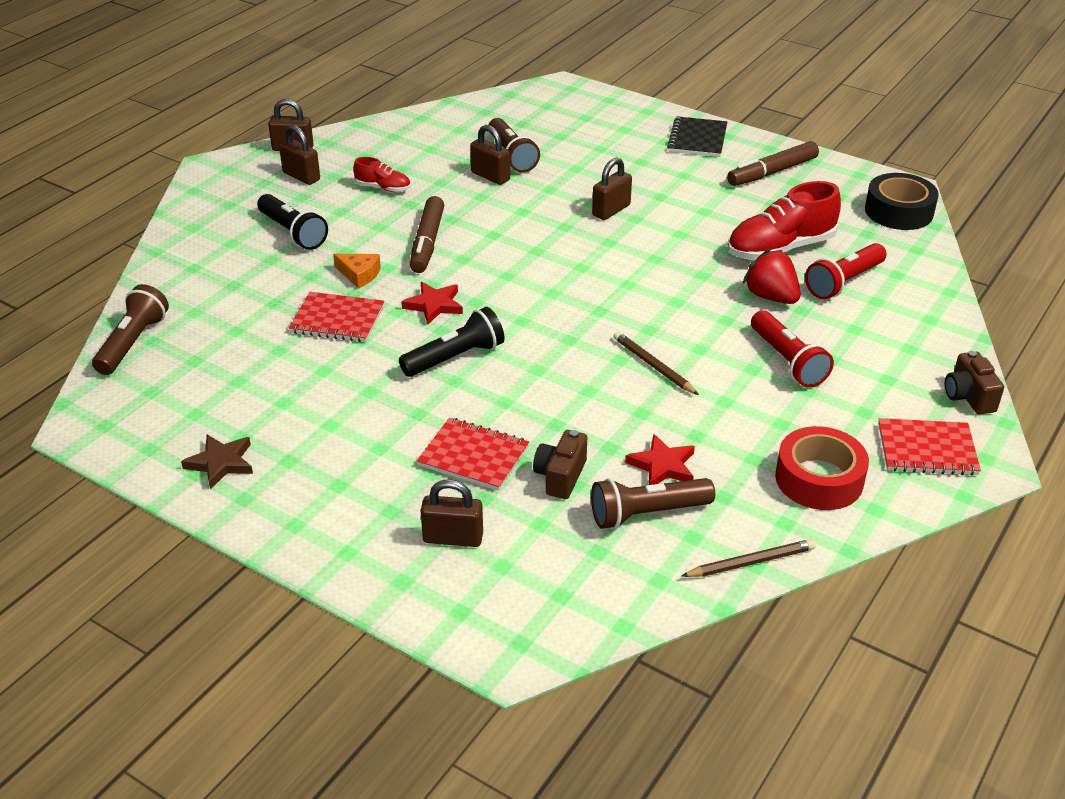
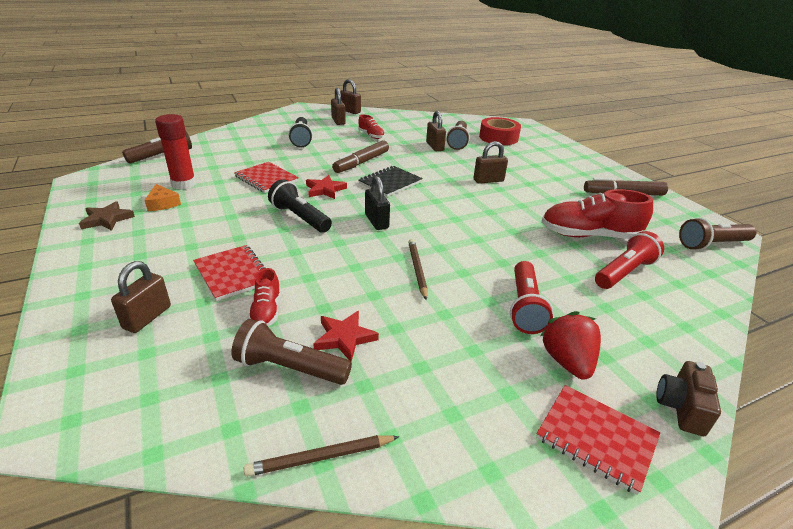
camera: 30 degrees right, 5 degrees down
(239, 373) = (184, 184): none -> red glue stick
(359, 274) = (307, 164): orange cheese -> orange cheese (162, 203)
(453, 538) = (147, 317): brown padlock -> brown padlock turned 75 degrees clockwise
(455, 358) = (300, 218): black flashlight -> black flashlight turned 135 degrees counterclockwise
(547, 325) = (376, 221): none -> black padlock
(560, 476) = (266, 311): brown camera -> red shoe
(697, 139) = (584, 165): black notebook -> black notebook (390, 183)
(751, 562) = (321, 457): brown pencil -> brown pencil turned 150 degrees clockwise
(771, 297) = (553, 261): red strawberry -> red strawberry (567, 361)
(819, 479) = (461, 412): red tape -> red tape (498, 137)
(844, 282) = (624, 272): red flashlight -> red flashlight turned 150 degrees clockwise
(899, 211) = (712, 244): black tape -> brown flashlight

